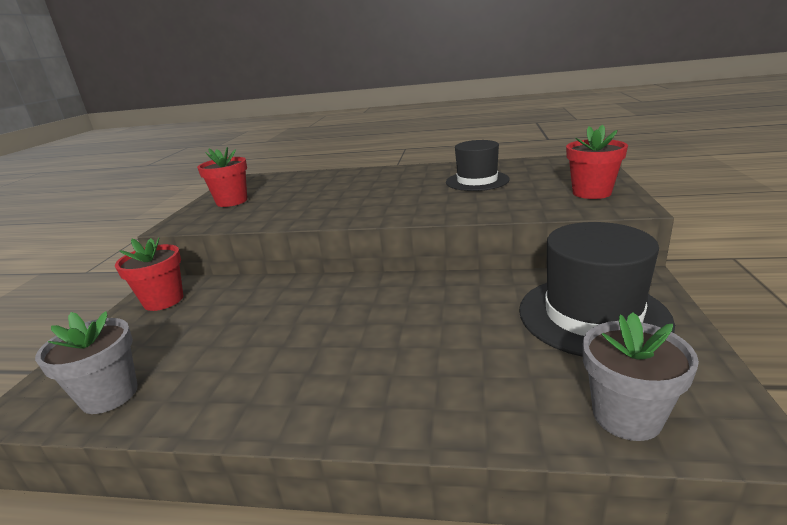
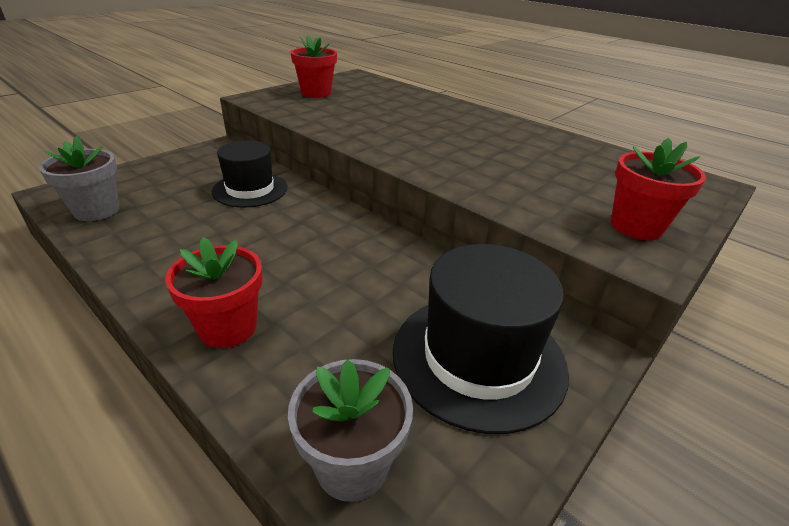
camera: 30 degrees right, 10 degrees up
(163, 300) = (206, 158): red flower pot -> red flower pot (228, 327)
(477, 181) = (539, 158): black hat -> black hat (250, 189)

